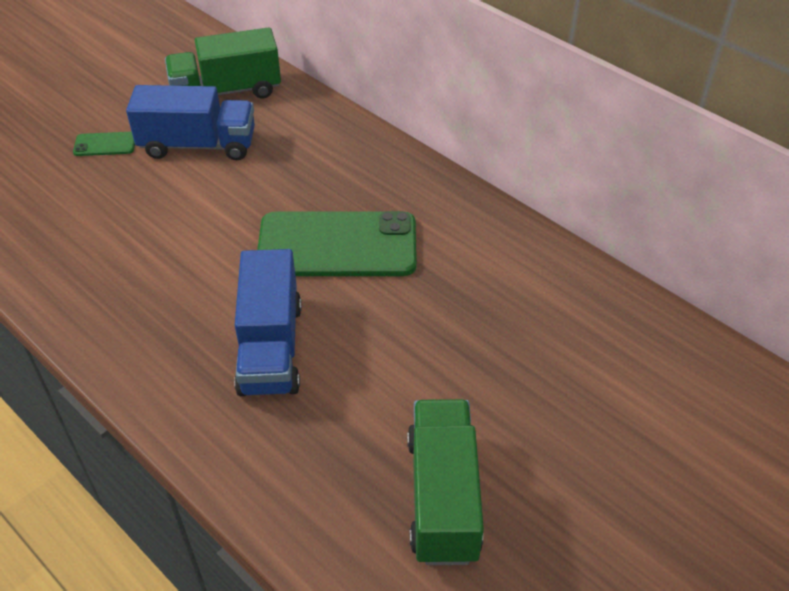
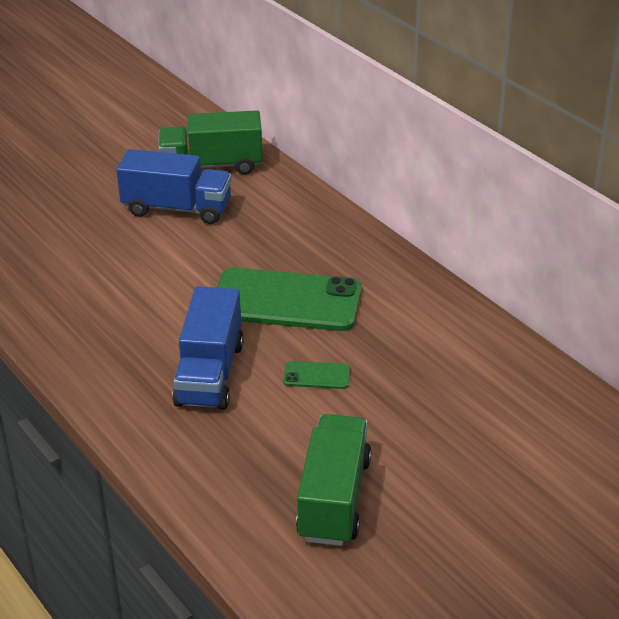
camera: 10 degrees right, 10 degrees down
(105, 144) = (93, 201): green phone -> green phone (316, 375)

